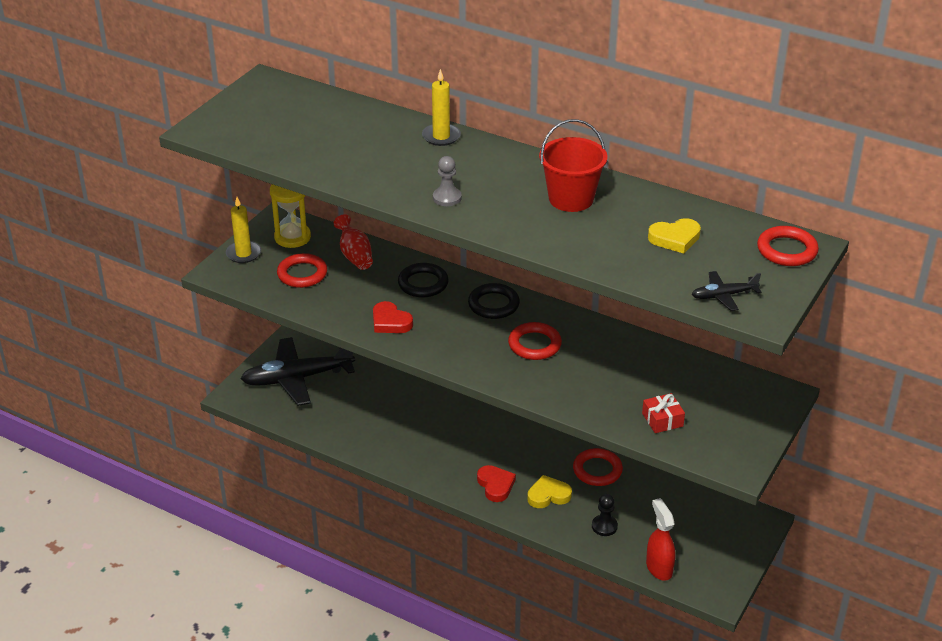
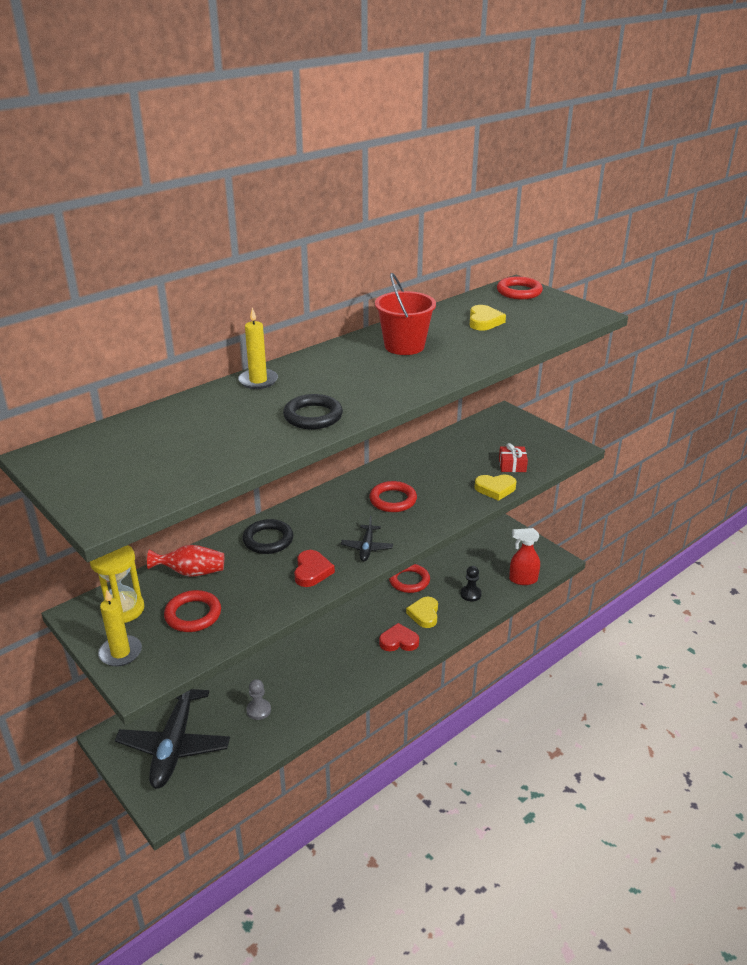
camera: 70 degrees left, 5 degrees down
(390, 322) = (312, 571): red heart -> red heart turned 60 degrees counterclockwise
(447, 198) = (364, 395): grey pawn -> grey pawn (258, 710)
(493, 304) = (326, 508): black ring -> black ring (313, 416)
(602, 414) = (495, 489): none -> yellow heart
(724, 296) = (565, 320): black plane -> black plane (367, 547)

